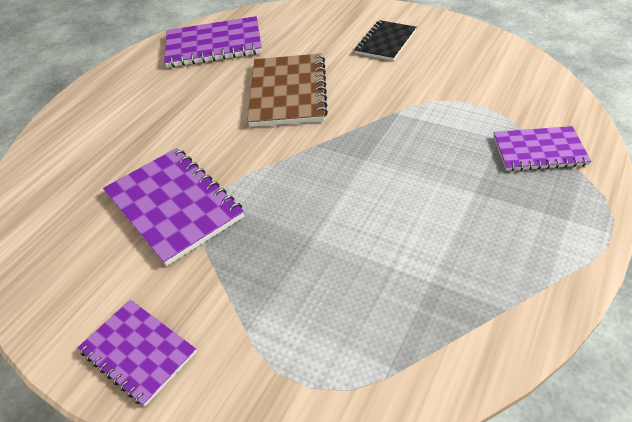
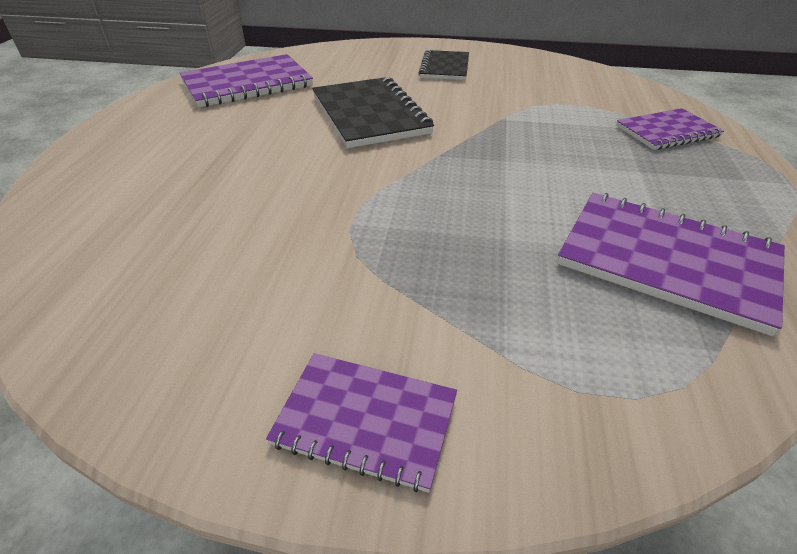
camera: 25 degrees left, 5 degrees down
(173, 206) = (300, 238): purple notebook -> purple notebook (667, 261)
(288, 92) = (369, 114): brown notebook -> black notebook

